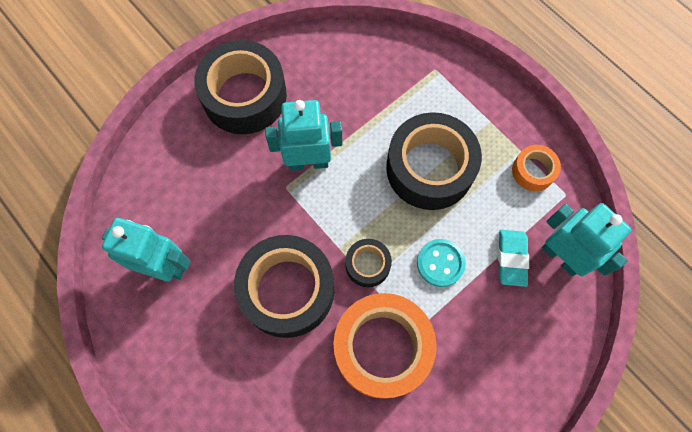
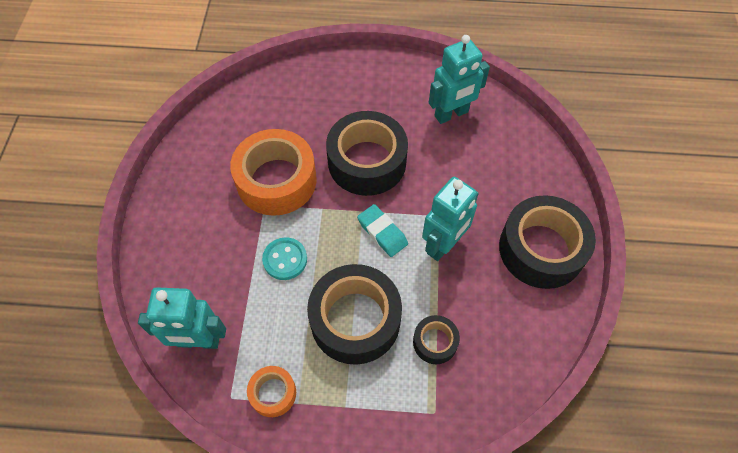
camera: 135 degrees right, 10 degrees down
(367, 265) = (333, 217): black tape -> black tape (435, 342)
(511, 258) = (236, 306): turquoise eraser -> turquoise eraser (382, 232)

